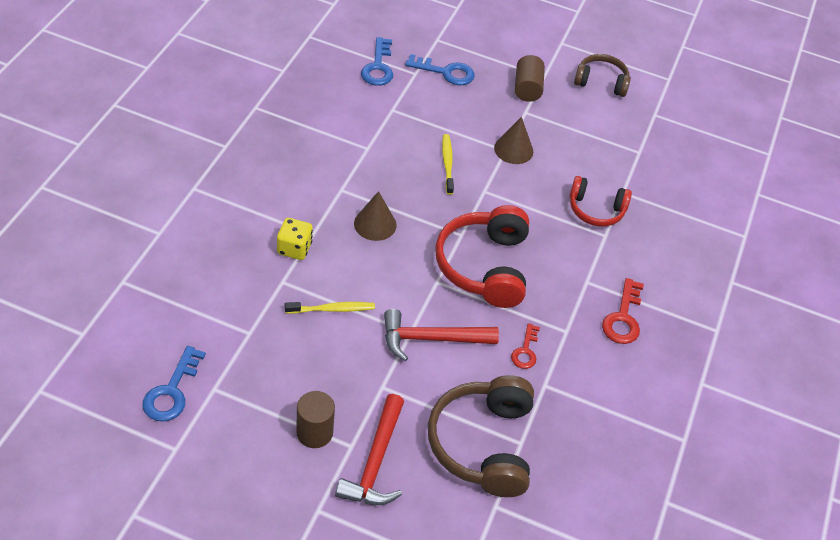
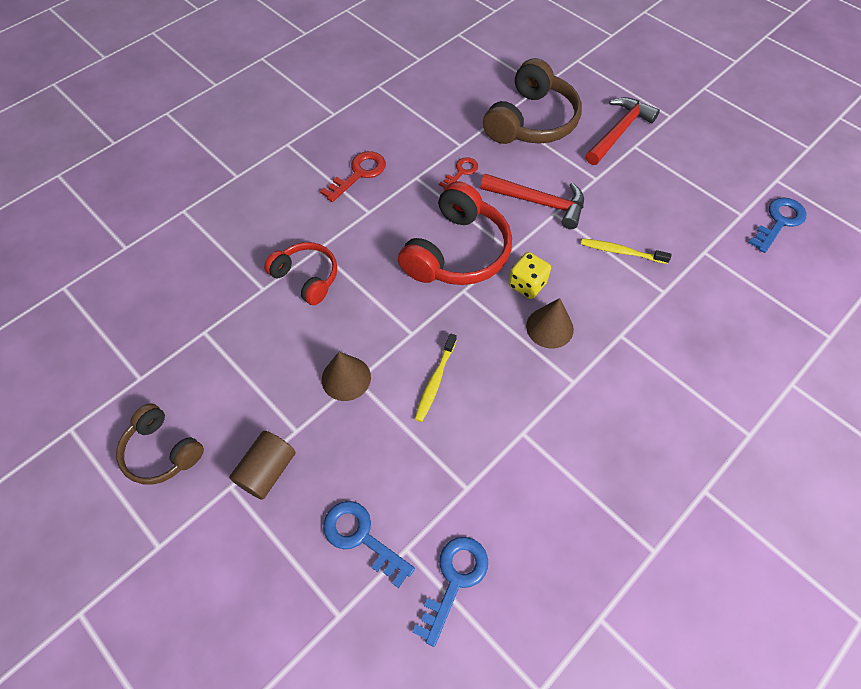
camera: 150 degrees left, 10 degrees up
(294, 248) = (644, 323): yellow dice -> yellow dice (527, 284)
(314, 432) = (661, 162): brown cylinder -> none

